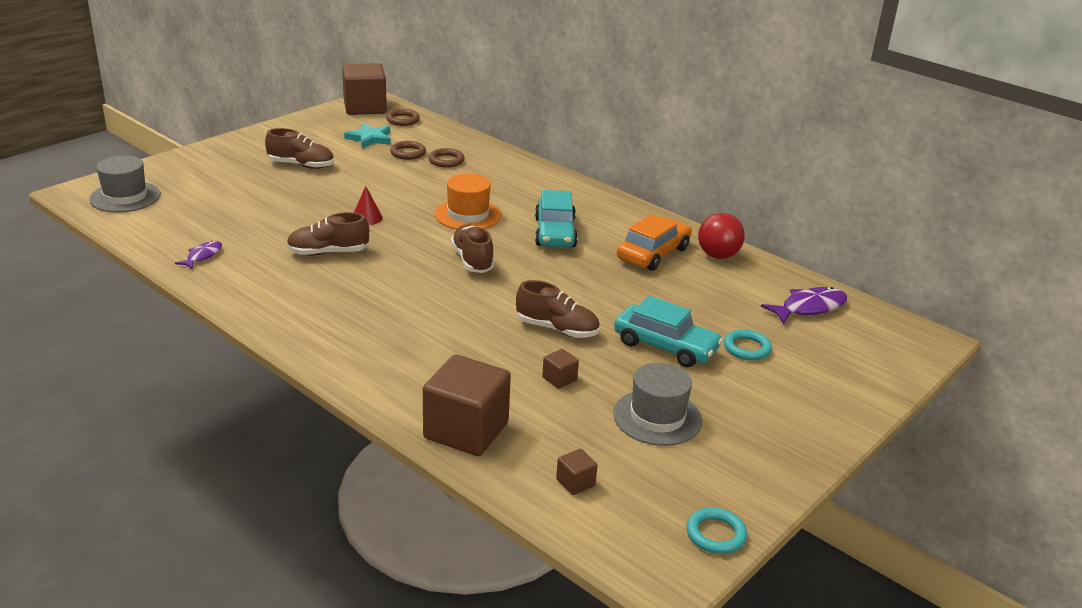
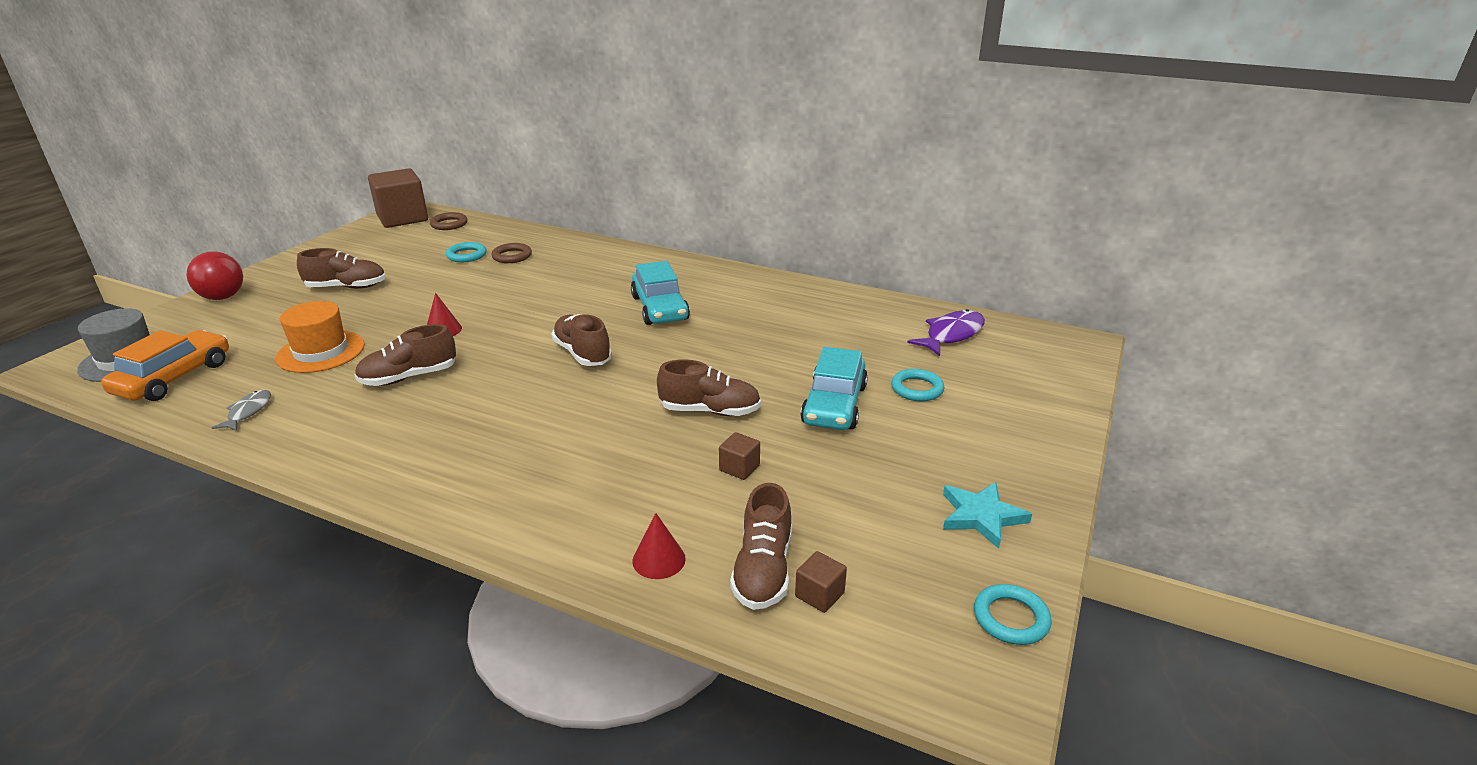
camera: 15 degrees left, 0 degrees up
(203, 256) = (248, 412): purple fish -> grey fish
(370, 138) = (418, 247): turquoise star -> turquoise star (981, 516)
(408, 153) = (466, 255): brown ring -> turquoise ring
(466, 430) = (659, 559): brown cube -> red cone
(468, 215) = (558, 306): orange hat -> orange hat (321, 352)
(541, 456) = (763, 570): none -> brown shoe
(653, 253) = (771, 310): orange car -> orange car (174, 378)
(657, 417) = (868, 488): grey hat -> none
(665, 346) = (834, 405): turquoise car -> turquoise car turned 90 degrees clockwise
(718, 255) = (835, 300): red ball -> red ball (223, 297)

